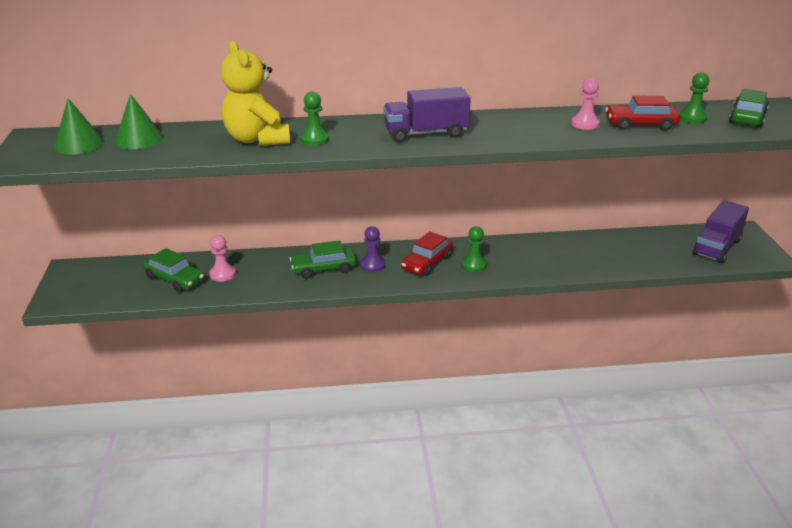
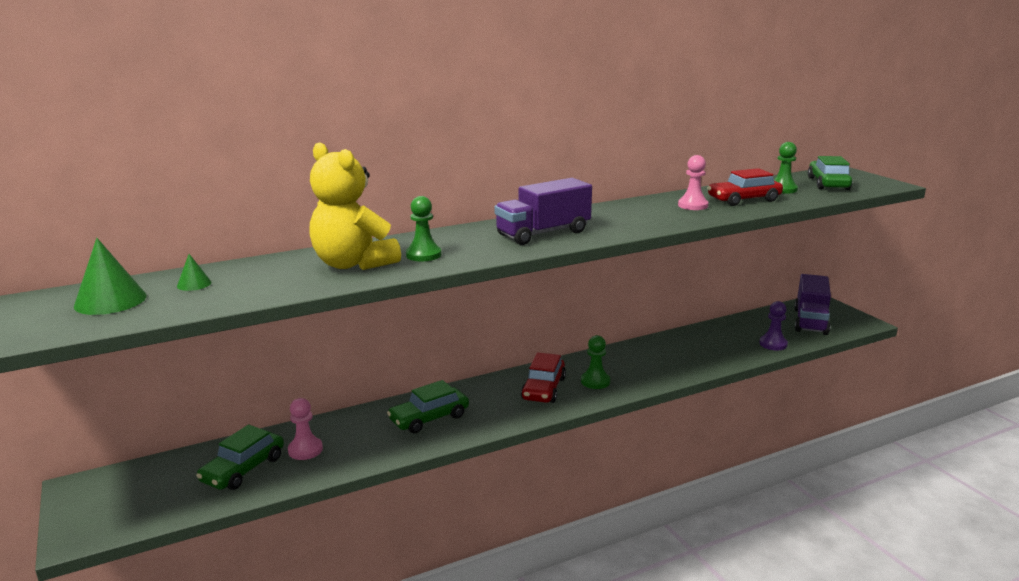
camera: 20 degrees left, 10 degrees down
(139, 139) = (194, 284): green cone -> green cone, size x0.52
(175, 279) = (243, 469): green car -> green car turned 105 degrees clockwise
(372, 265) = (484, 403): purple pawn -> purple pawn (773, 344)

